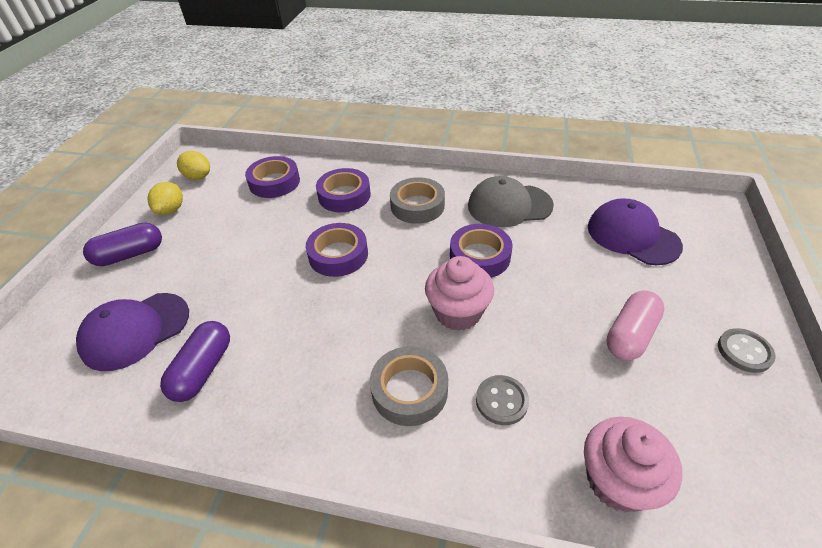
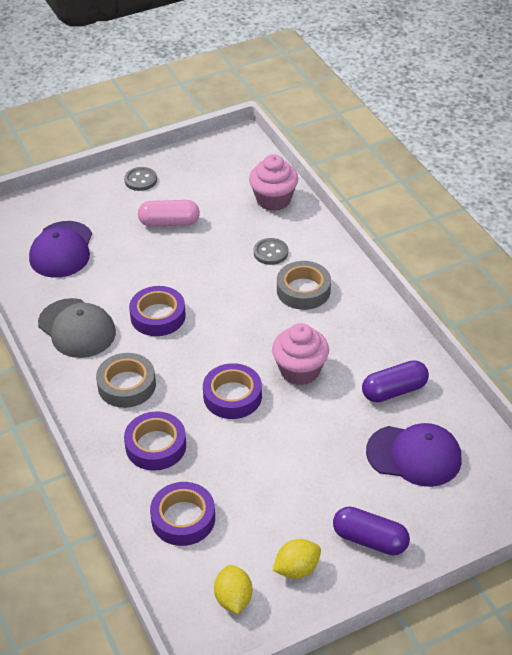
camera: 130 degrees left, 0 degrees up
(458, 312) = (224, 300): pink cupcake -> pink cupcake (300, 370)

